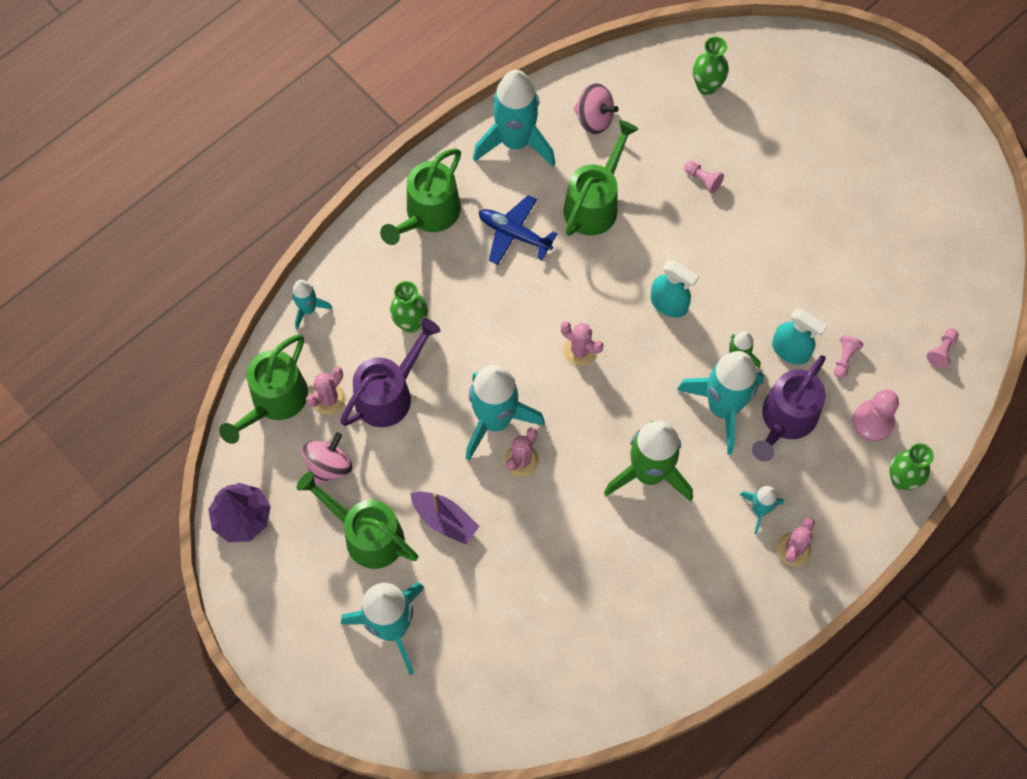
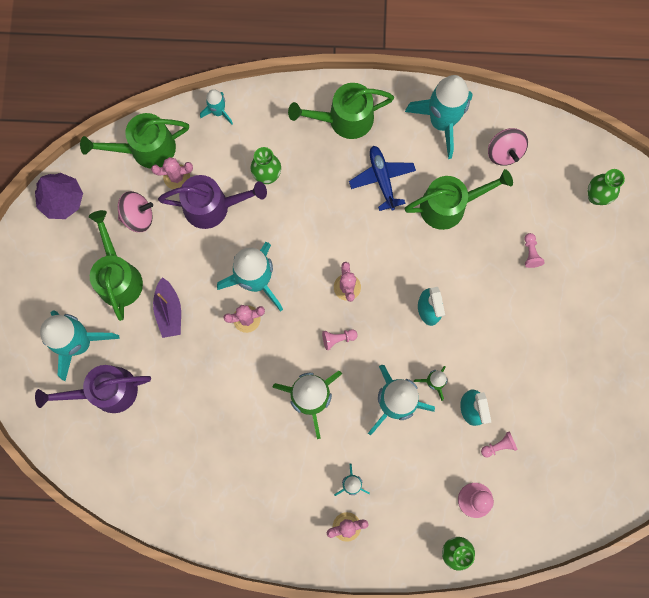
camera: 45 degrees right, 10 degrees up
(785, 420) = (423, 447): purple watering can -> purple watering can (106, 391)
(942, 351) = (564, 500): pink pawn -> pink pawn (338, 339)

